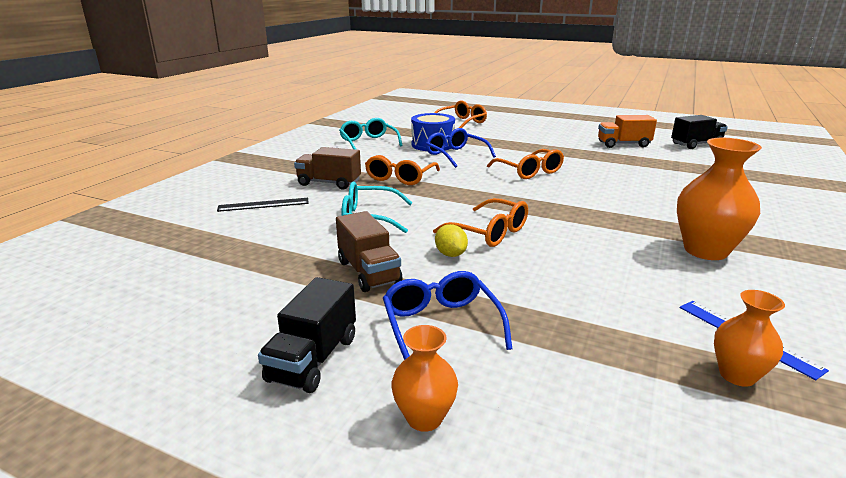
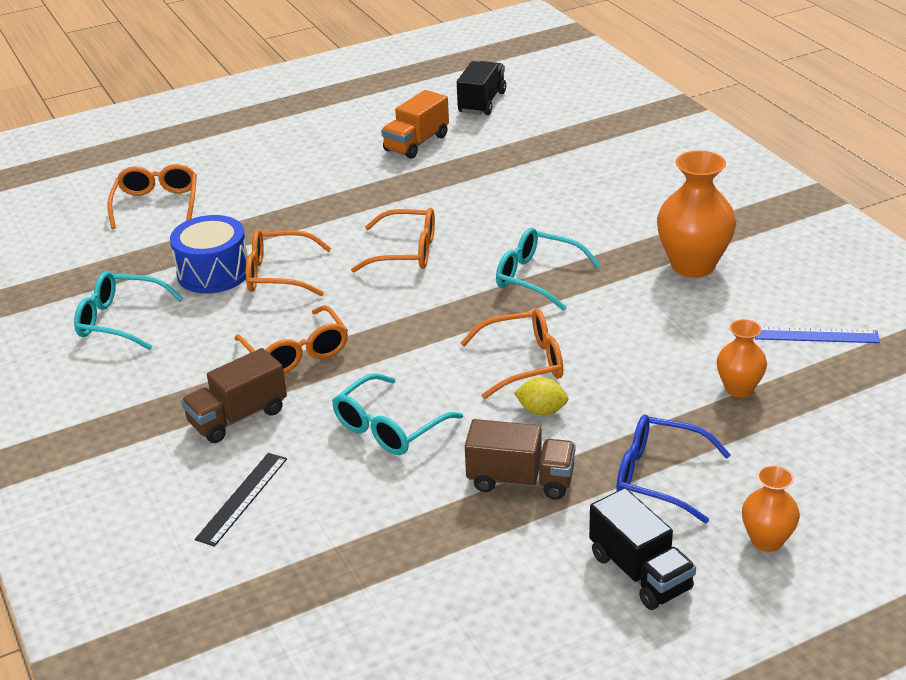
camera: 50 degrees left, 10 degrees up
(455, 155) = (278, 274): blue glasses -> orange glasses
(579, 208) = (537, 277): none -> turquoise glasses
(737, 375) = (847, 371): orange vase -> orange vase (739, 389)

